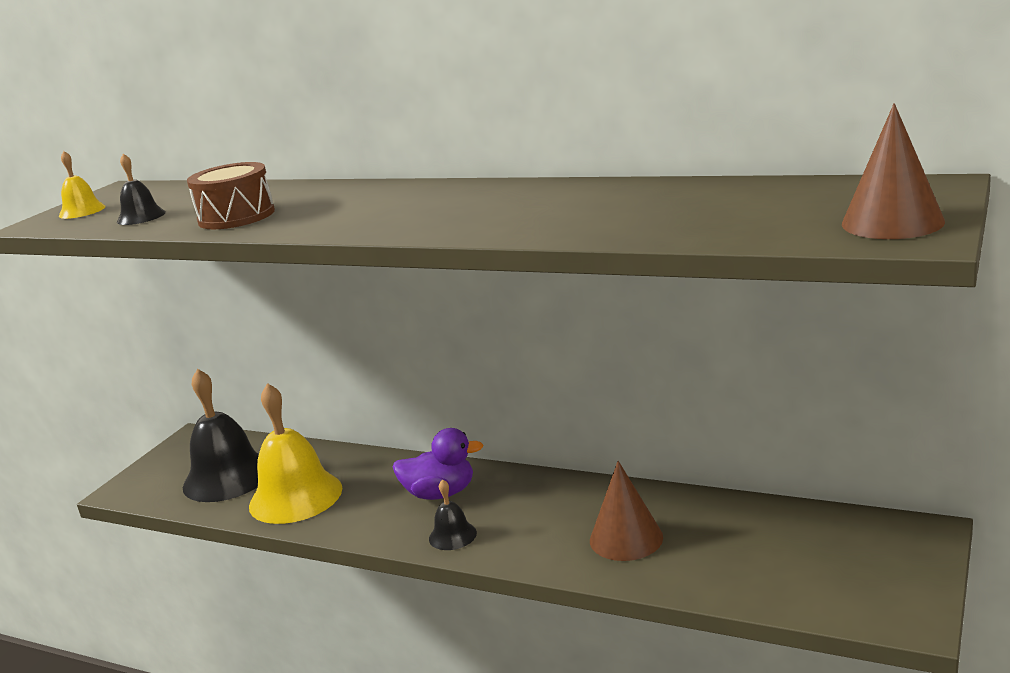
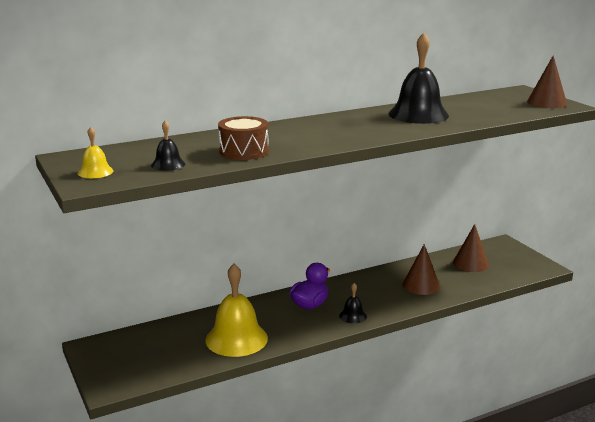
camera: 55 degrees left, 0 degrees up
(227, 477) = (170, 350): black bell -> black bell (418, 114)
(779, 542) = (470, 263): none -> brown cone

